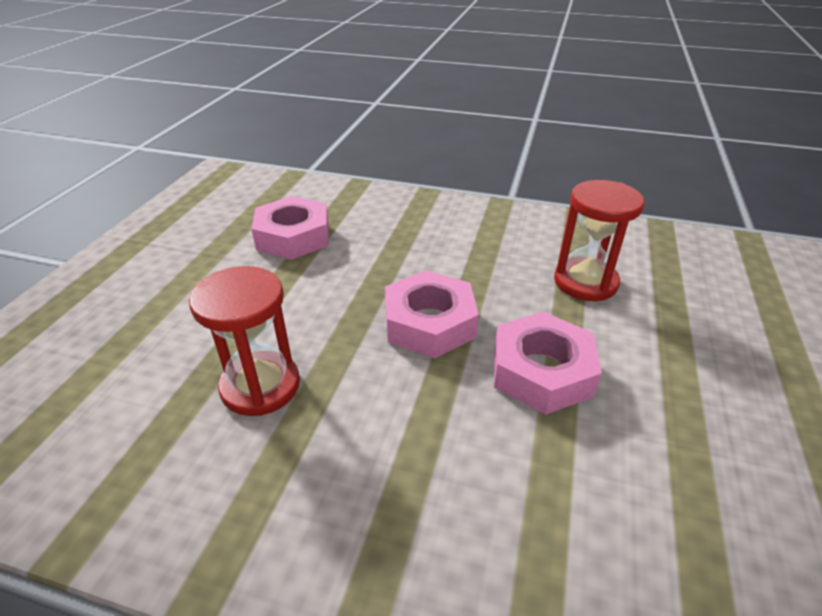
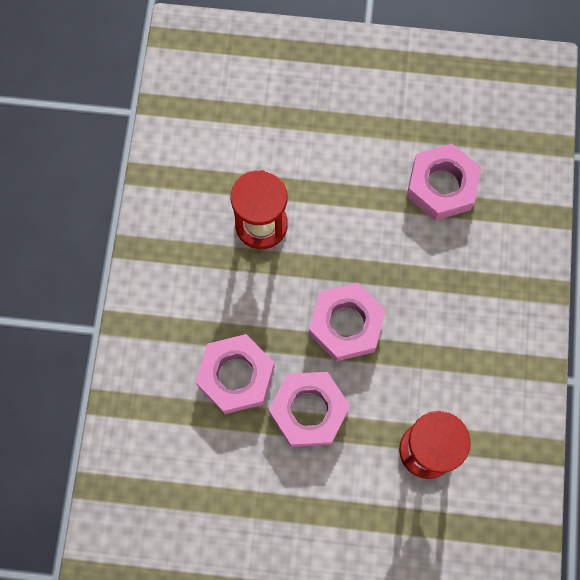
camera: 80 degrees right, 35 degrees up
(486, 447) = (236, 376): none -> pink nut

